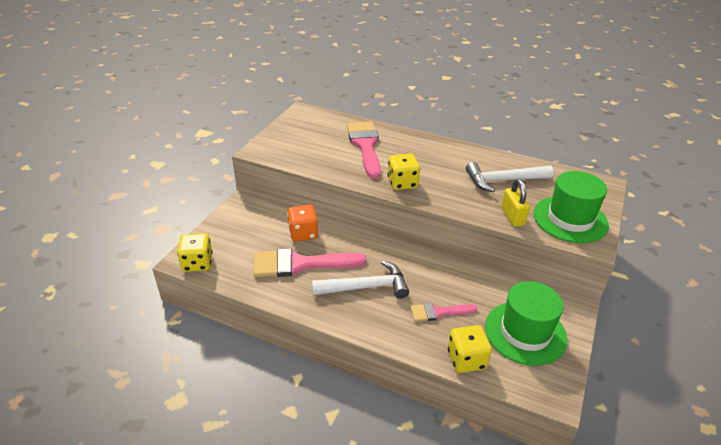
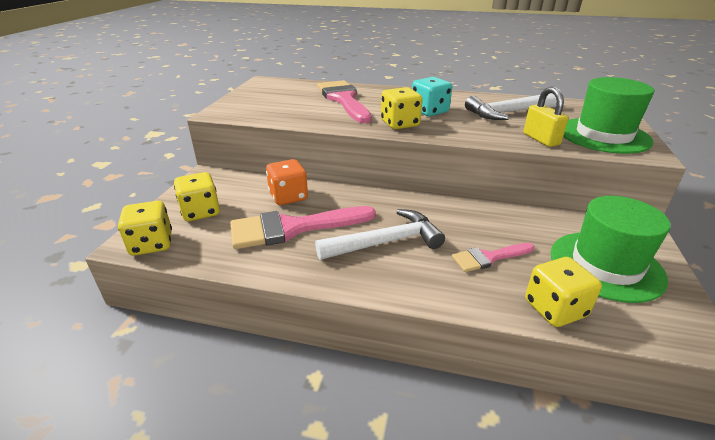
camera: 10 degrees left, 5 degrees down
(234, 239) = (200, 212): none -> yellow dice
(434, 170) = (429, 111): none -> turquoise dice

